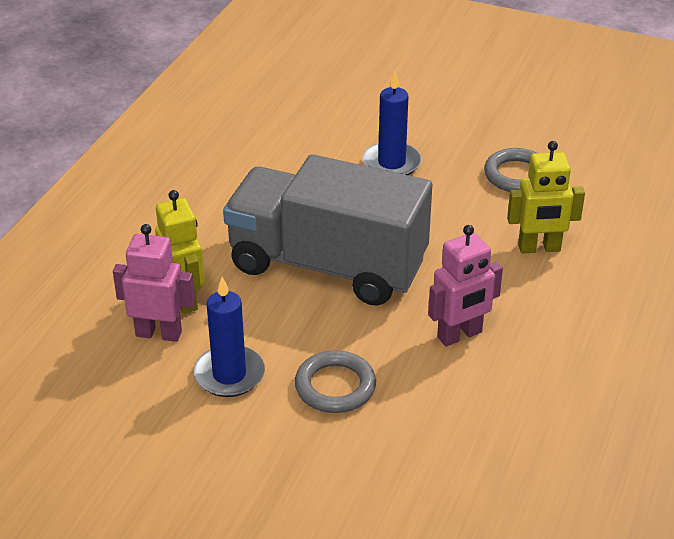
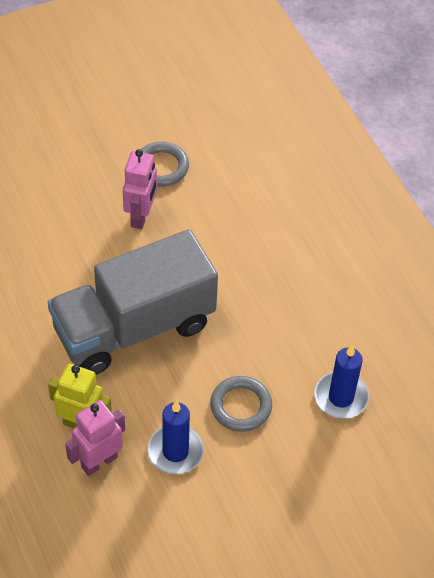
camera: 50 degrees left, 15 degrees up
(391, 163) = (76, 216): blue candle -> blue candle (341, 397)
(460, 335) = (264, 313): pink robot -> pink robot (141, 216)
(539, 248) = (235, 215): yellow robot -> none

